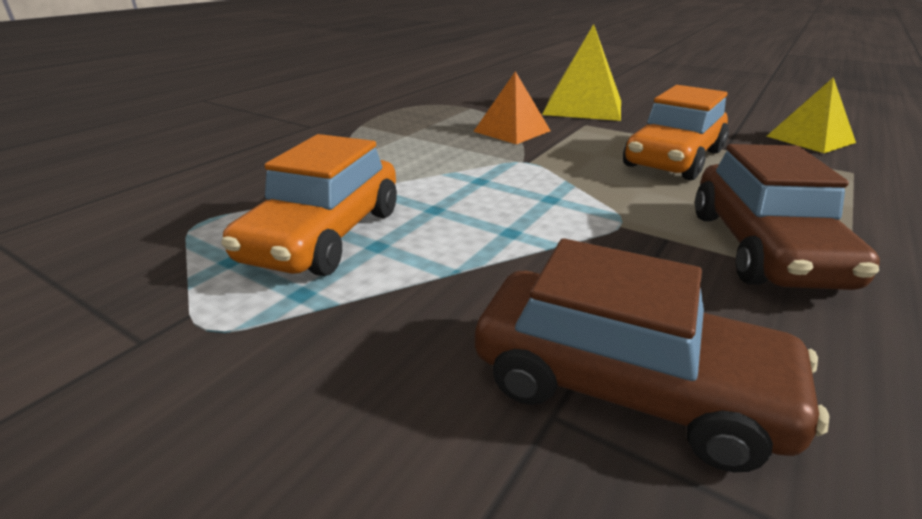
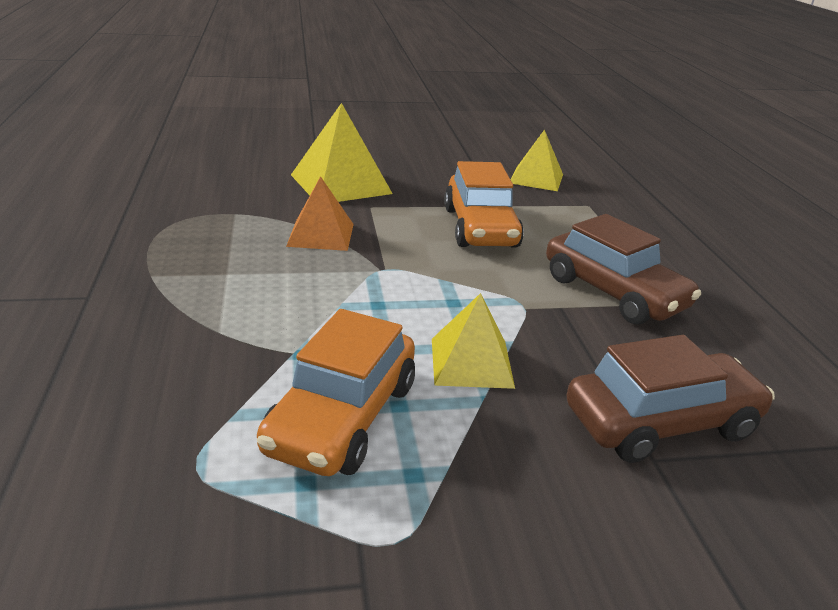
camera: 45 degrees left, 0 degrees up
(325, 235) = (342, 417): orange car -> orange car turned 45 degrees clockwise
(491, 243) = (471, 362): none -> yellow pyramid

